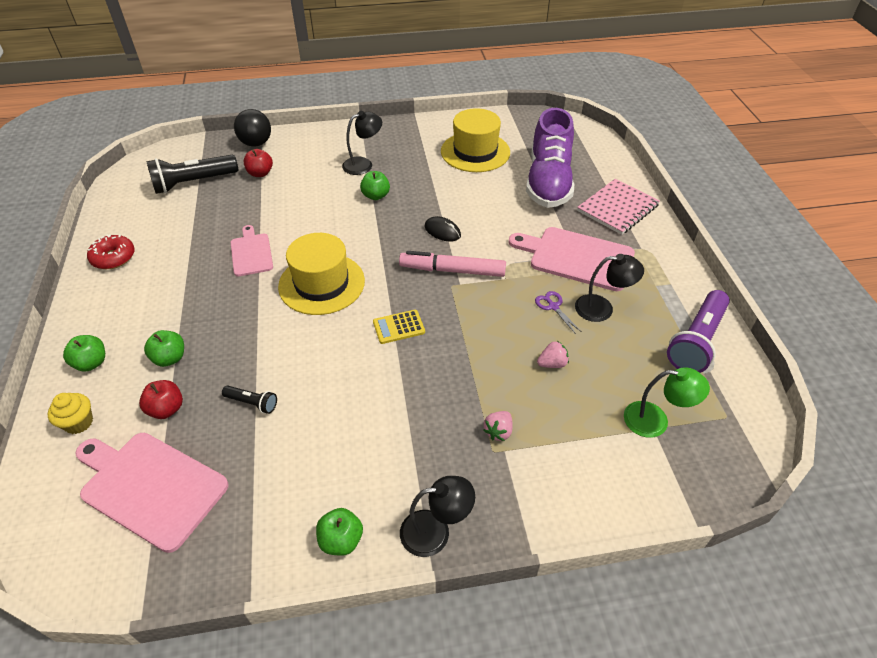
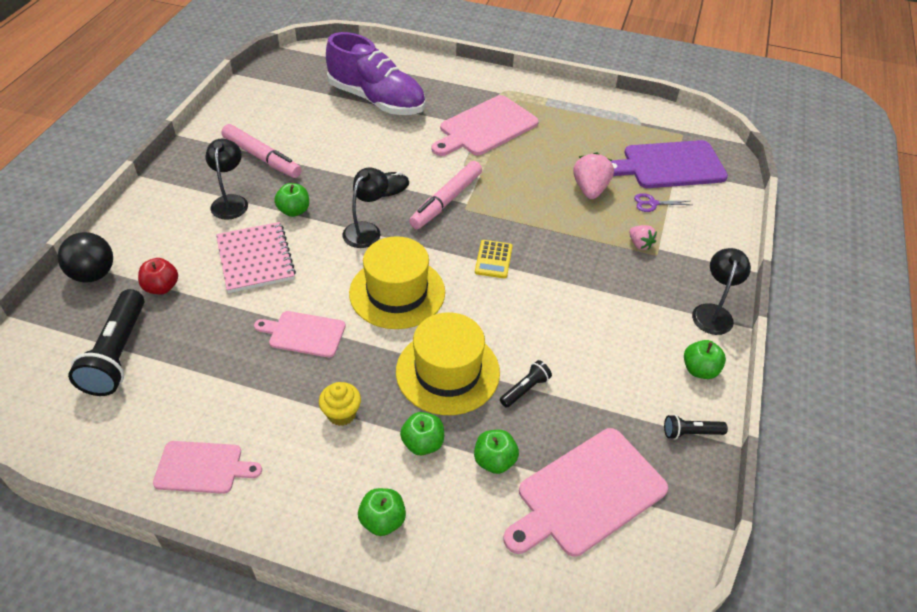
camera: 65 degrees left, 0 degrees up
(79, 422) = (469, 546): yellow cupcake -> yellow cupcake (341, 414)
(113, 258) = (202, 467): red donut -> pink cutting board
(166, 409) = (494, 461): red apple -> green apple
(251, 554) = (690, 432): none -> black flashlight
(422, 157) = (261, 157): none -> pink marker
(475, 152) = (289, 122): yellow hat -> yellow hat (447, 372)
(552, 363) = (590, 189): pink strawberry -> pink strawberry, size x1.69
(553, 306) = (531, 163): purple scissors -> purple scissors (652, 203)
(602, 308) = (550, 140): black lamp -> black lamp (366, 230)
(617, 208) = (444, 81): pink notebook -> pink notebook (255, 259)
(655, 420) = (669, 165): green lamp -> purple cutting board
(696, 341) = (611, 114): purple flashlight -> none

